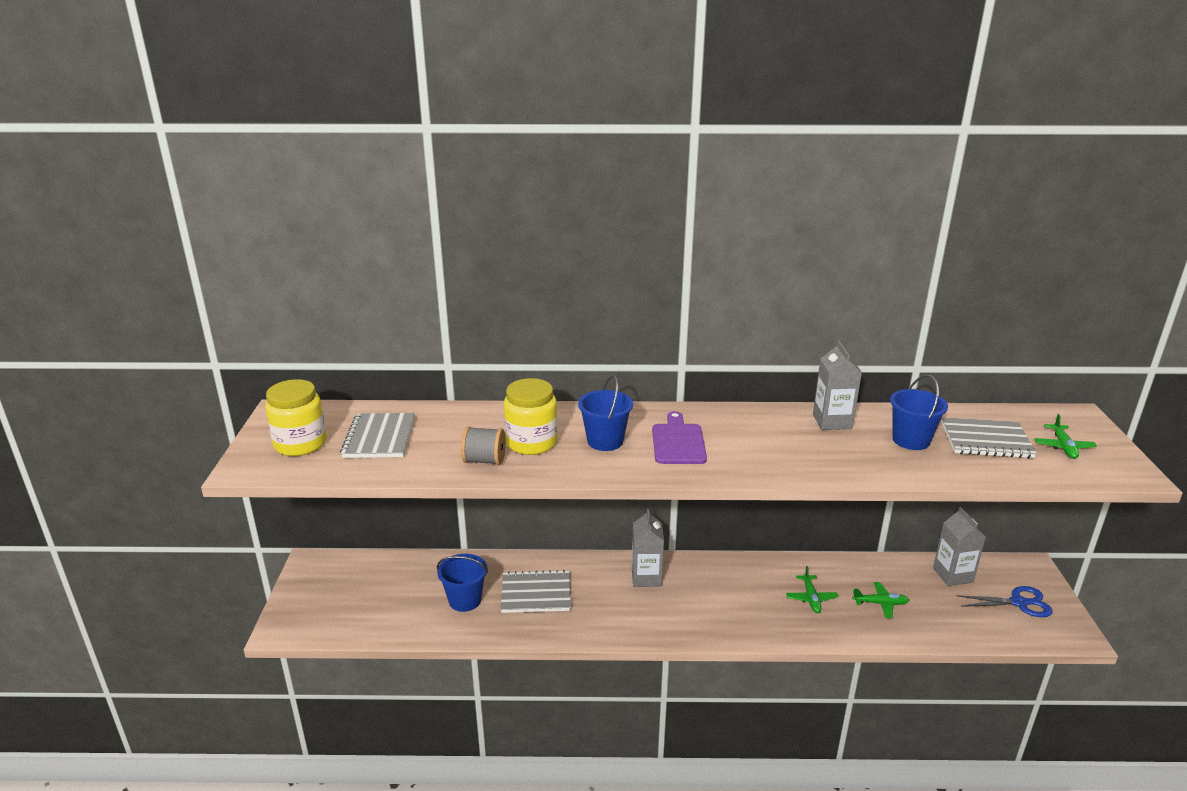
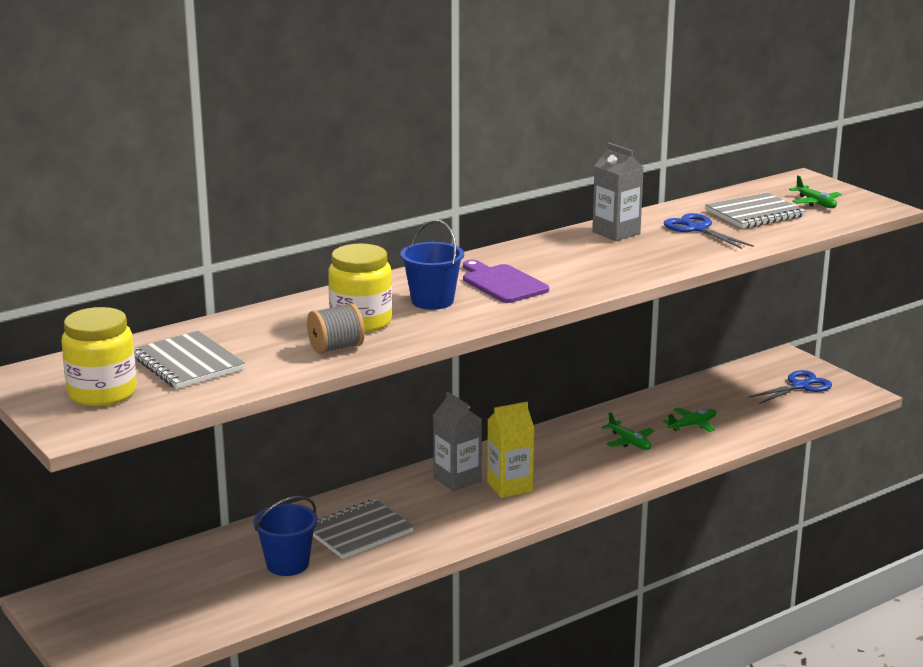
camera: 35 degrees left, 5 degrees down
(677, 601) = (510, 487): none -> yellow carton
(911, 440) = (697, 229): blue bucket -> blue scissors
(952, 575) = (730, 384): grey carton -> none

